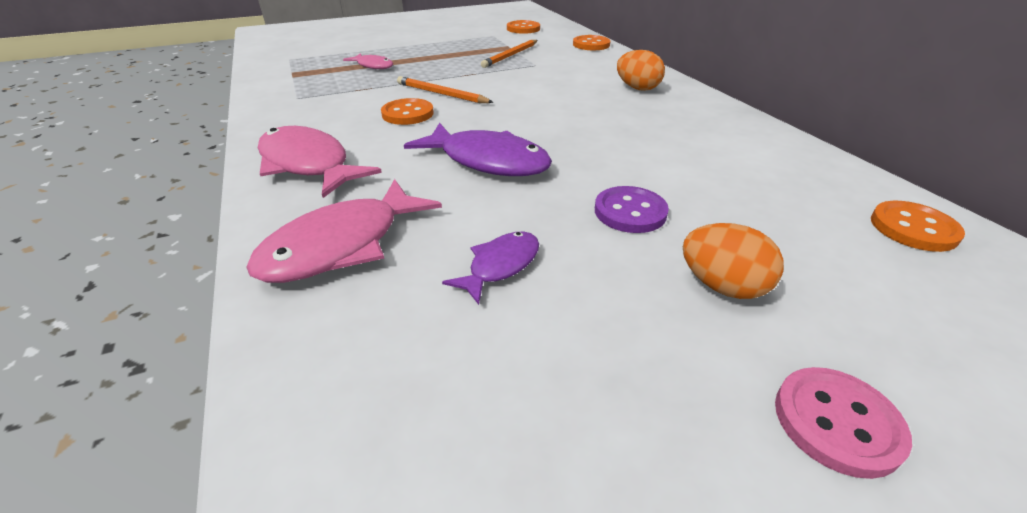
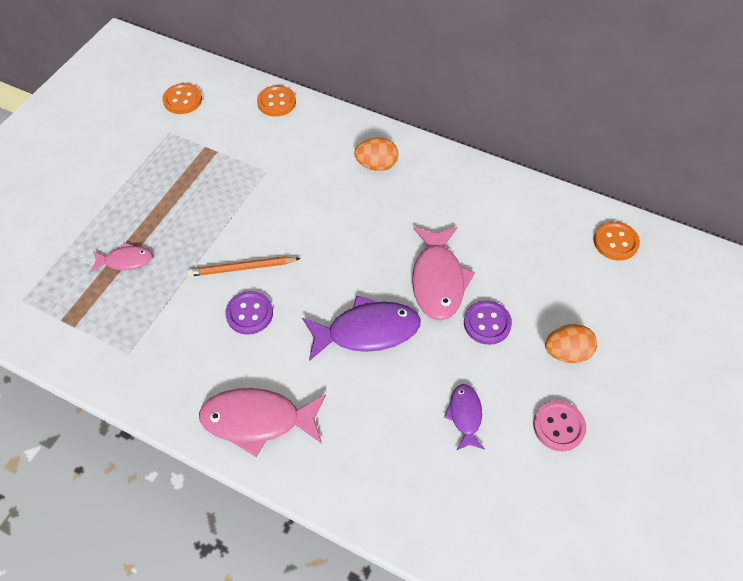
camera: 40 degrees left, 20 degrees up
(342, 245) = (373, 465): pink fish -> pink fish (438, 280)
(407, 114) = (249, 313): orange button -> purple button
(511, 55) = (228, 165): orange pencil -> none
(836, 422) = (647, 401): pink button -> pink button (558, 426)

